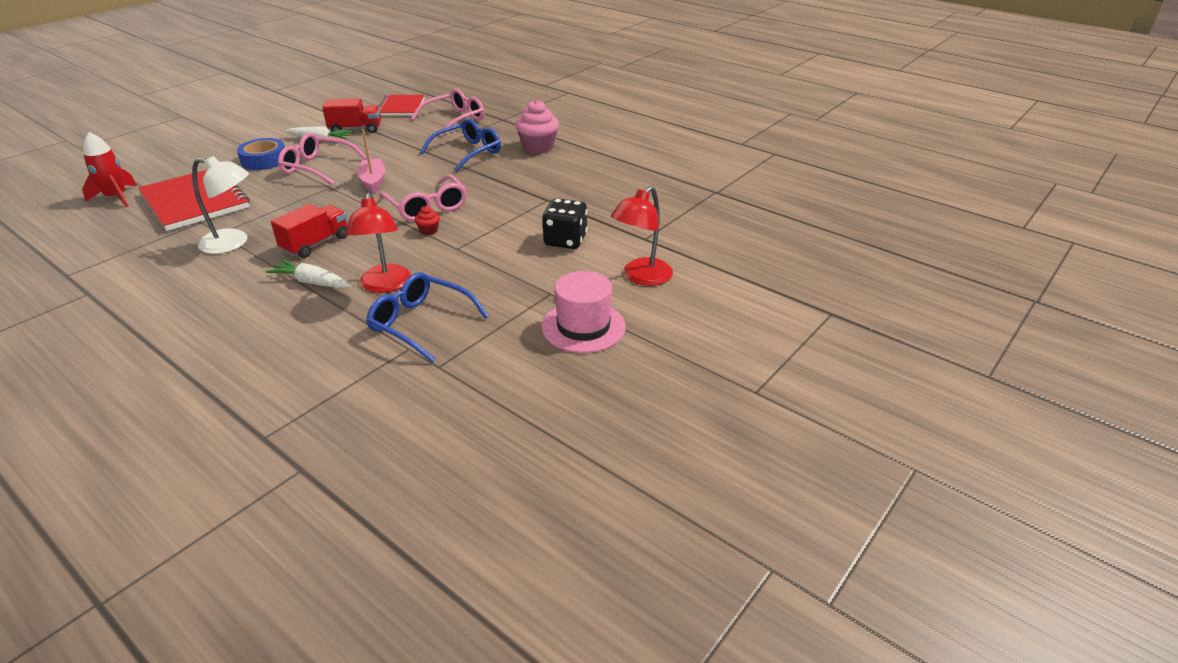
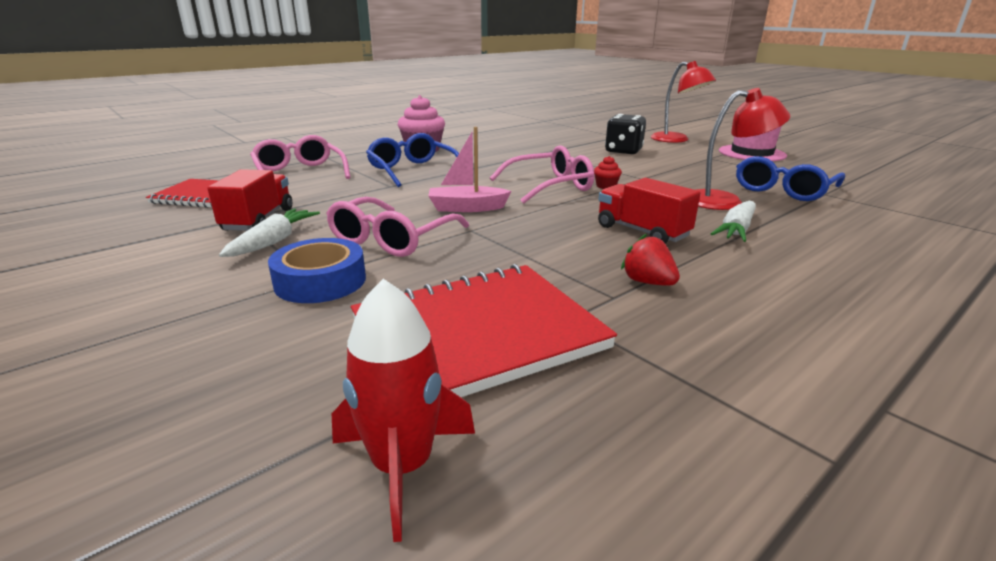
camera: 80 degrees left, 10 degrees down
(233, 243) = (647, 282): white lamp -> red strawberry

